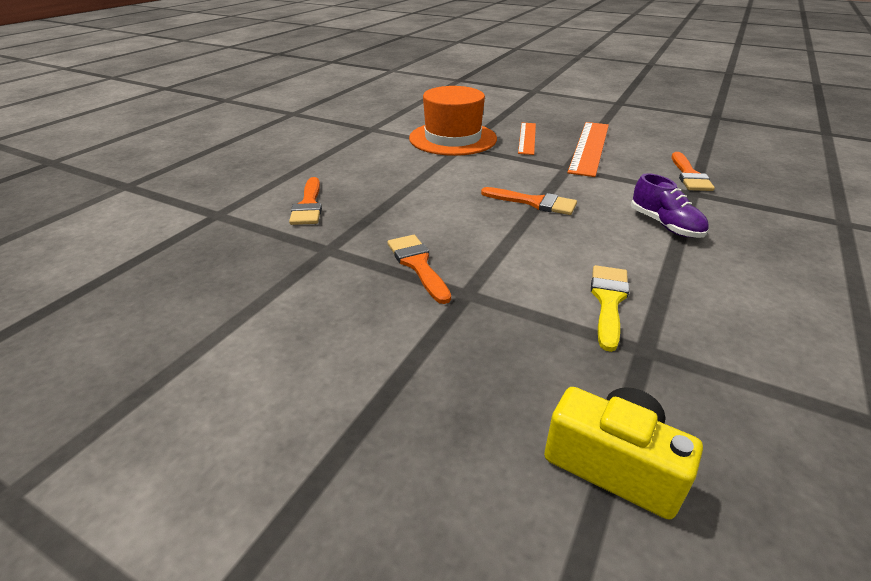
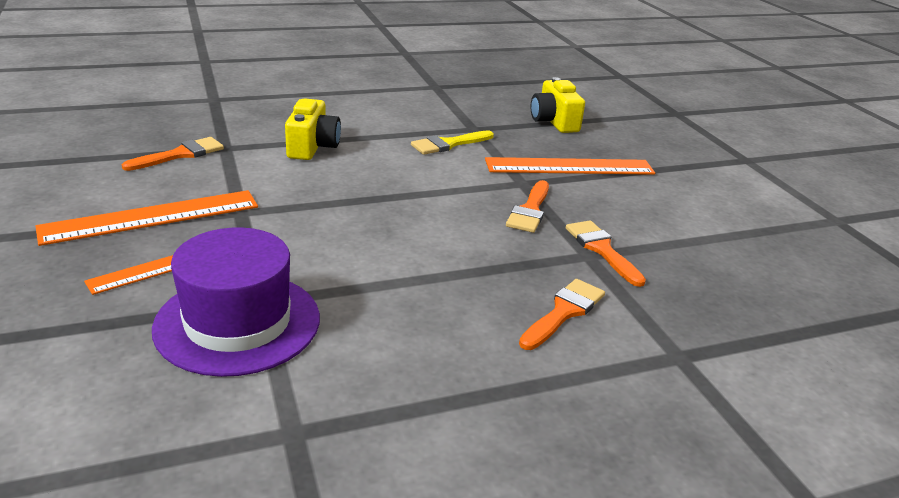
camera: 140 degrees left, 5 degrees down
(453, 138) = (238, 322): orange hat -> purple hat
(457, 353) = (569, 166): none -> orange ruler
(534, 202) = (354, 202): orange brush -> orange brush (602, 249)
(665, 225) = (312, 147): purple shoe -> yellow camera

